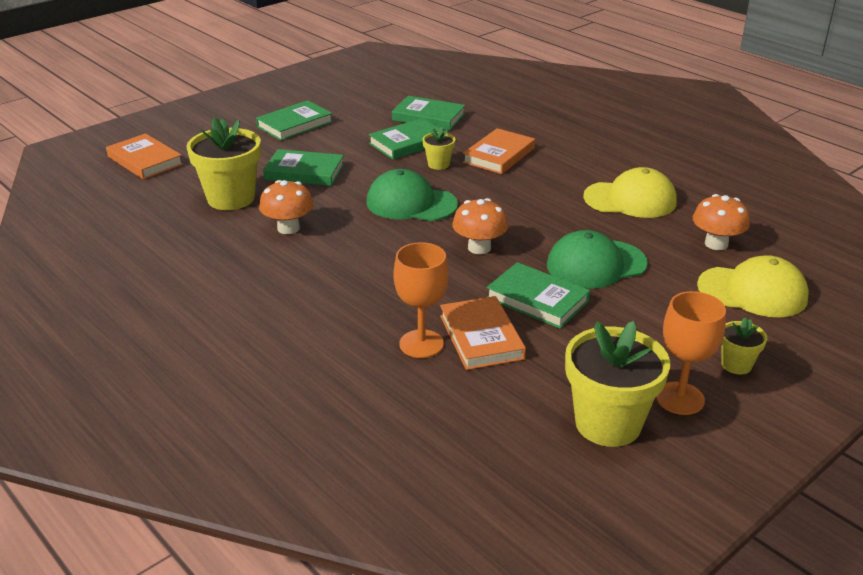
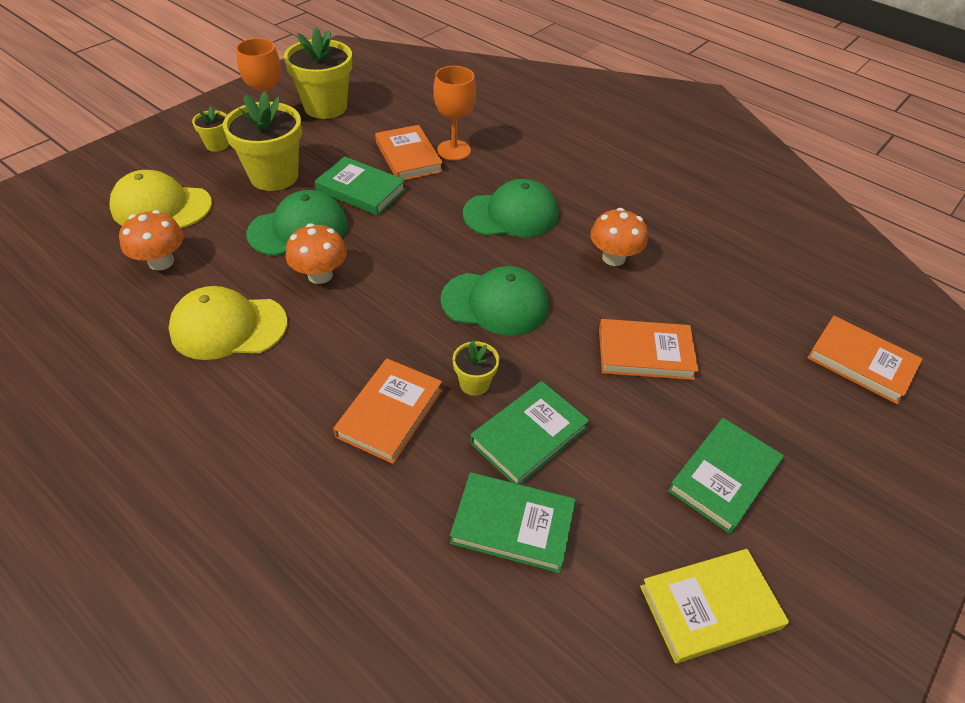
camera: 170 degrees right, 15 degrees up
(231, 198) = (702, 298): yellow flower pot -> yellow flower pot (274, 176)
(304, 172) = (645, 353): green book -> orange book
(336, 94) = (709, 607): none -> yellow book
(373, 268) = (511, 214): none -> green cap
(479, 248) = (413, 243): orange mushroom -> orange mushroom (320, 275)

